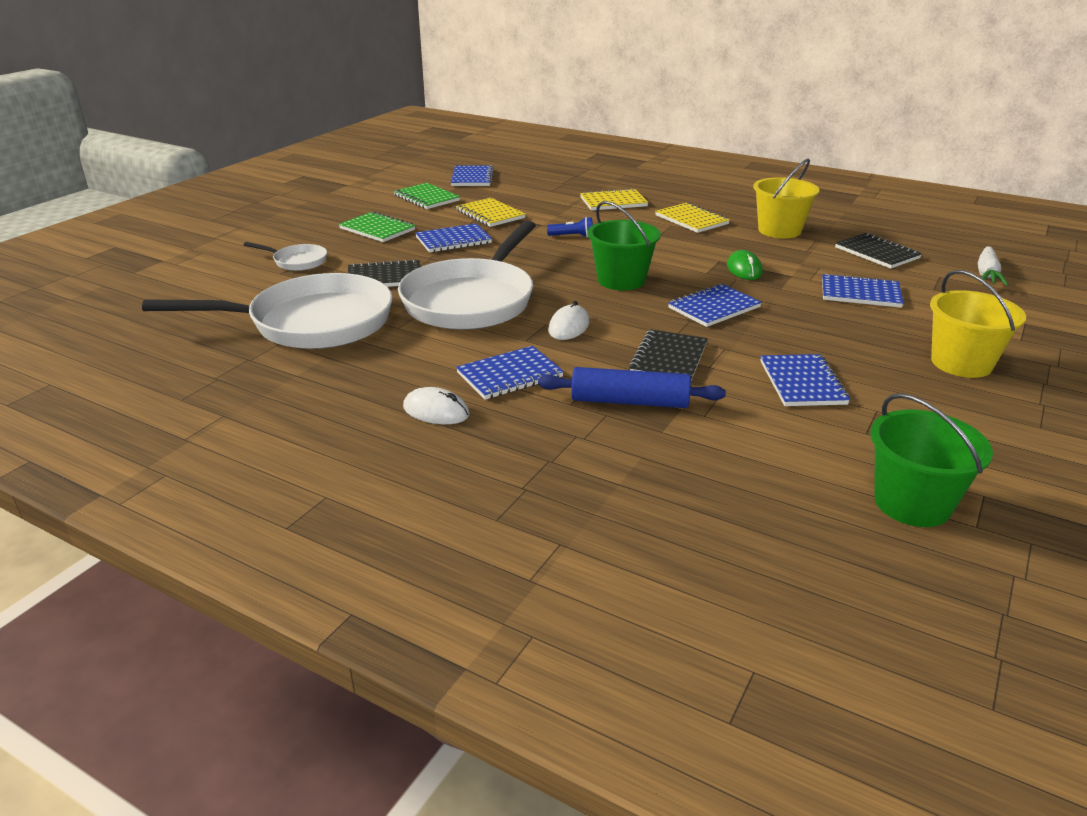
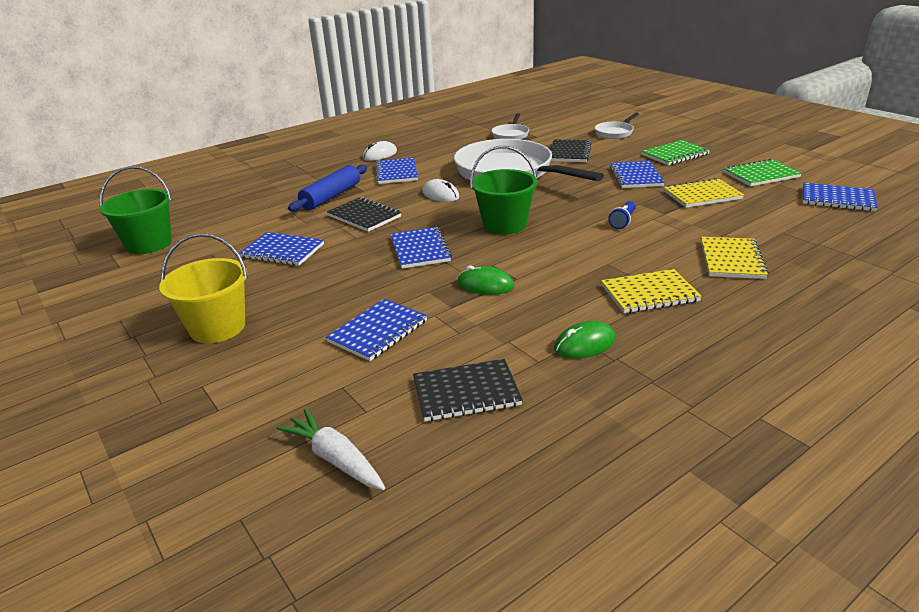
camera: 115 degrees right, 0 degrees up
(311, 323) = (511, 135): white pan -> white pan, size x0.44
(779, 230) = (584, 344): yellow bucket -> green mouse

